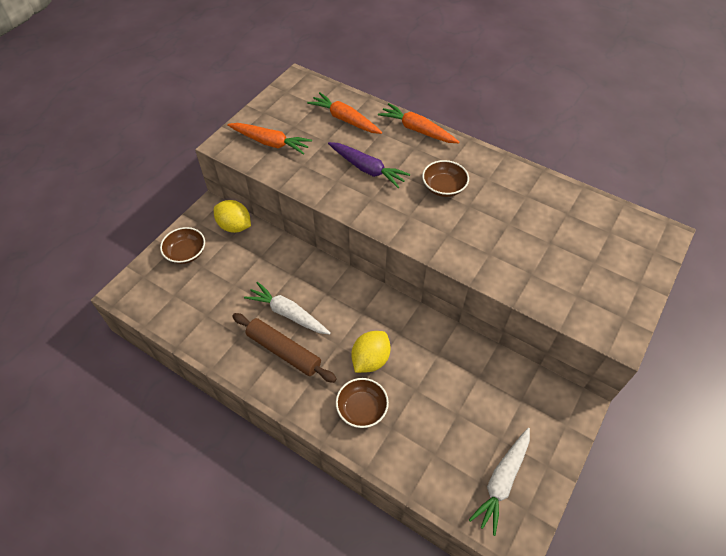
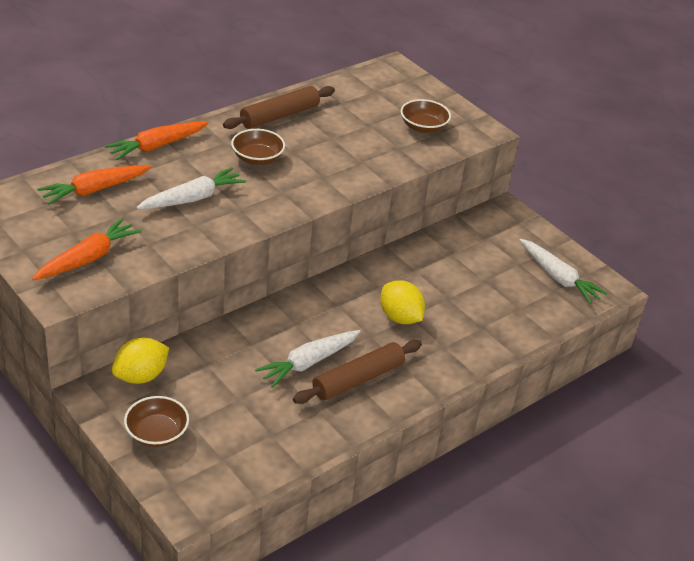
camera: 75 degrees left, 15 degrees down
(362, 408) = (453, 340): brown bowl -> brown bowl (423, 127)
(367, 169) = (192, 198): purple carrot -> white carrot
(513, 182) = (279, 116): none -> brown rolling pin

